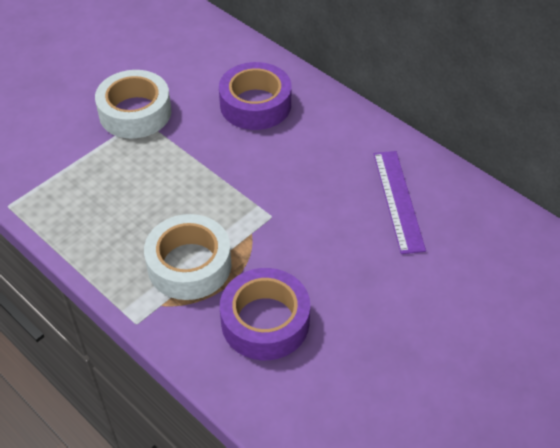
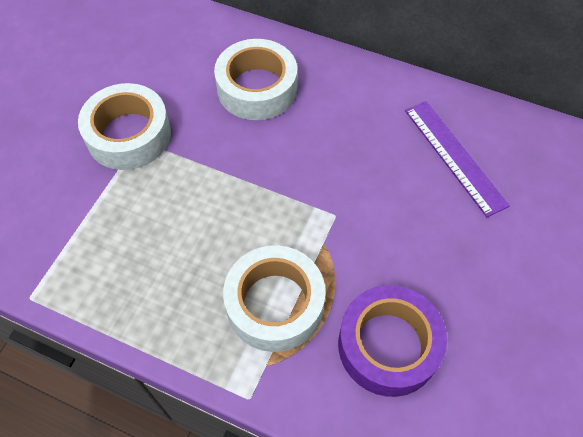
camera: 20 degrees left, 10 degrees up
(255, 104) = (257, 88): purple tape -> white tape

